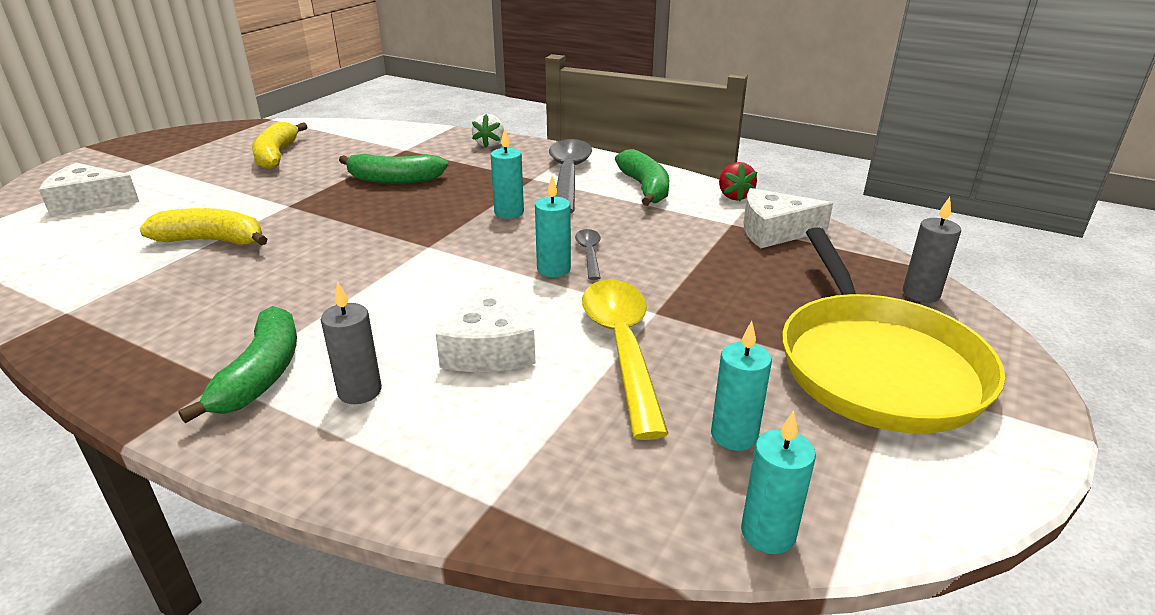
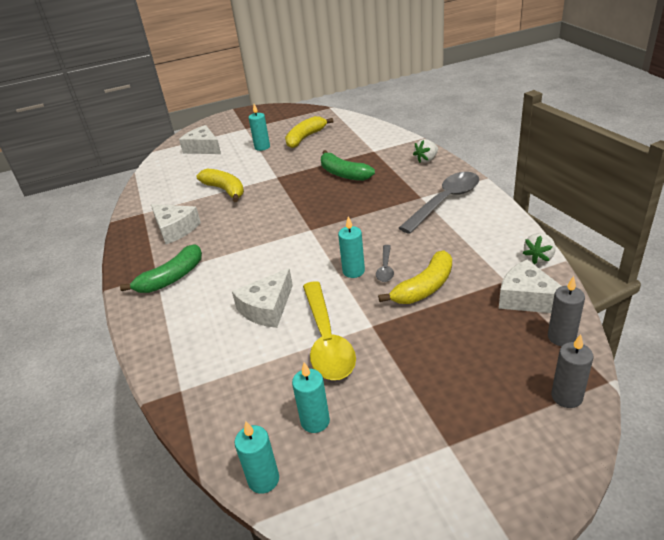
camera: 45 degrees right, 5 degrees up
(176, 312) = (175, 229): none -> white cheese
(359, 391) = (195, 305): grey candle -> grey candle (561, 337)
(509, 212) = (376, 220): turquoise candle -> turquoise candle (262, 147)
(589, 254) = (385, 268): grey spoon -> grey spoon turned 150 degrees clockwise
(622, 348) = (326, 340): yellow spoon -> yellow spoon turned 135 degrees clockwise
(645, 188) = (483, 229): green banana -> none
(661, 256) = (424, 288): none -> yellow banana
(734, 196) = (539, 258): red strawberry -> white strawberry
(876, 365) = (453, 429): yellow pan -> none

